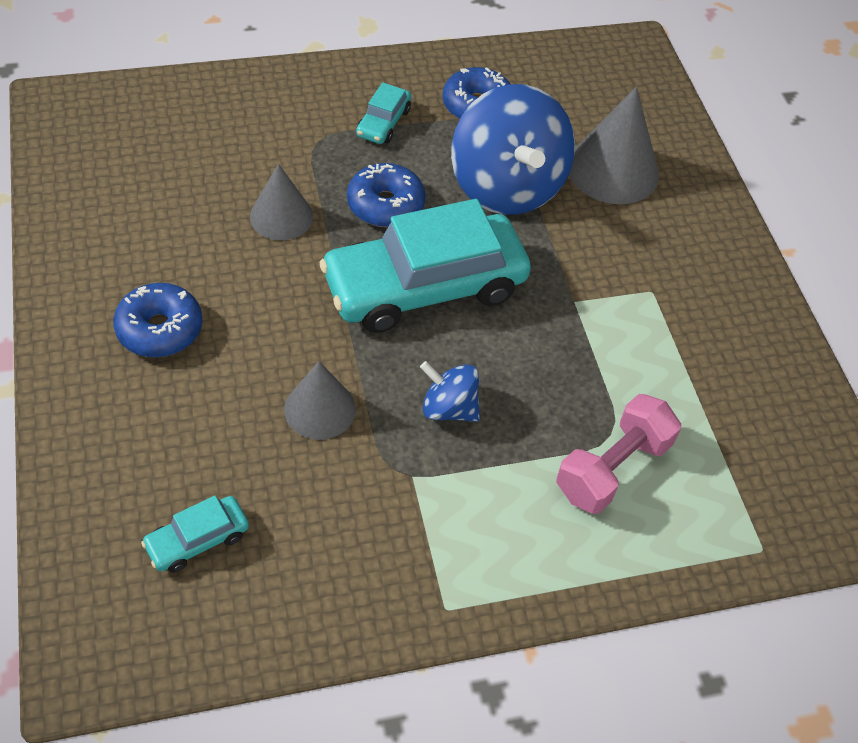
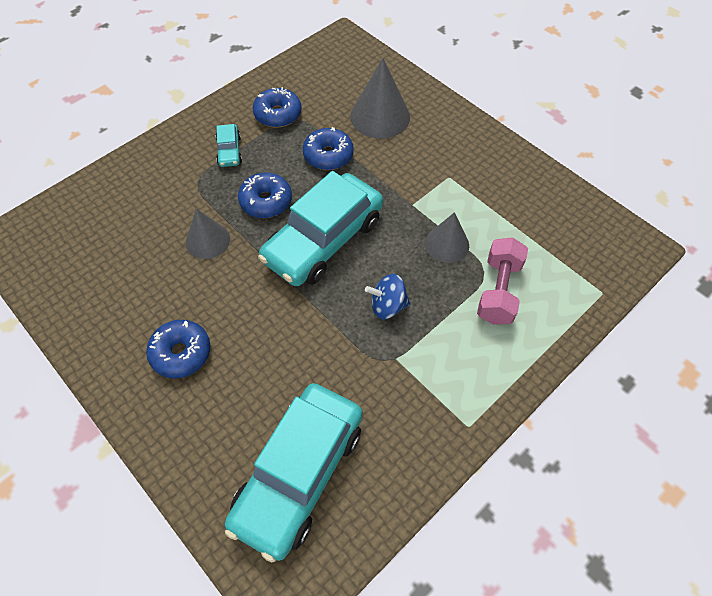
camera: 25 degrees left, 5 degrees up
(197, 540) = (299, 473): turquoise car -> turquoise car, size x2.33
(320, 409) = (314, 348): grey cone -> grey cone (447, 244)
(506, 187) = (328, 155): blue spinning top -> blue donut

